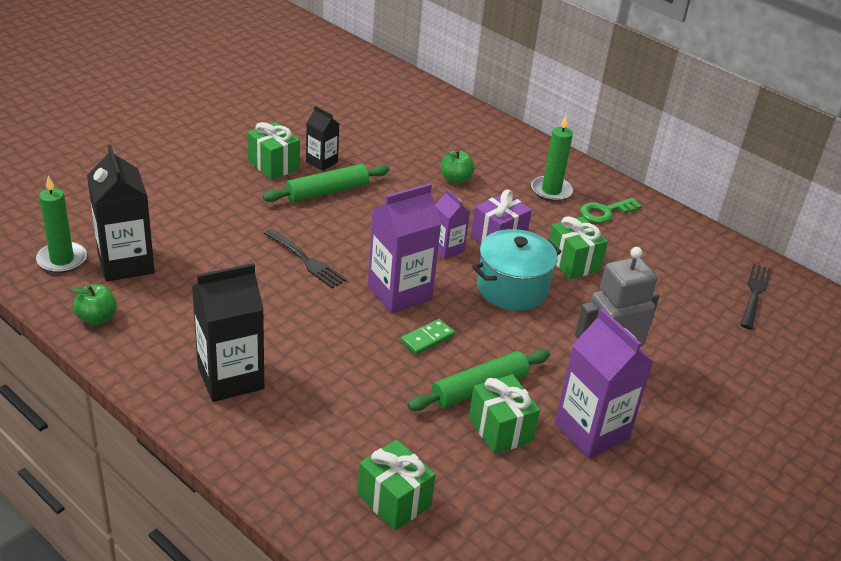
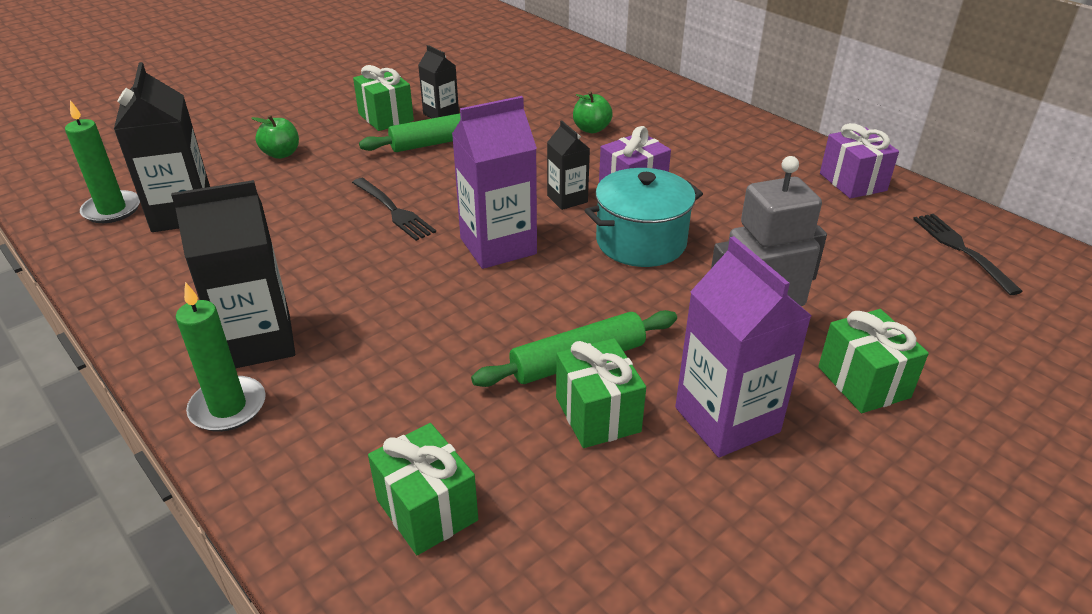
camera: 10 degrees right, 0 degrees up
(97, 318) = (124, 271): green apple -> green apple (281, 154)
(427, 339) = (521, 299): green domino -> none
(447, 249) = (567, 199): purple carton -> black carton
(551, 191) = (704, 140): green candle -> green candle (228, 407)
(573, 262) = (722, 214): green gift -> green gift (863, 382)
(605, 212) = (768, 161): green key -> none
(673, 232) = (852, 182): none -> purple gift
(755, 294) = (962, 250): black fork -> black fork turned 45 degrees counterclockwise

